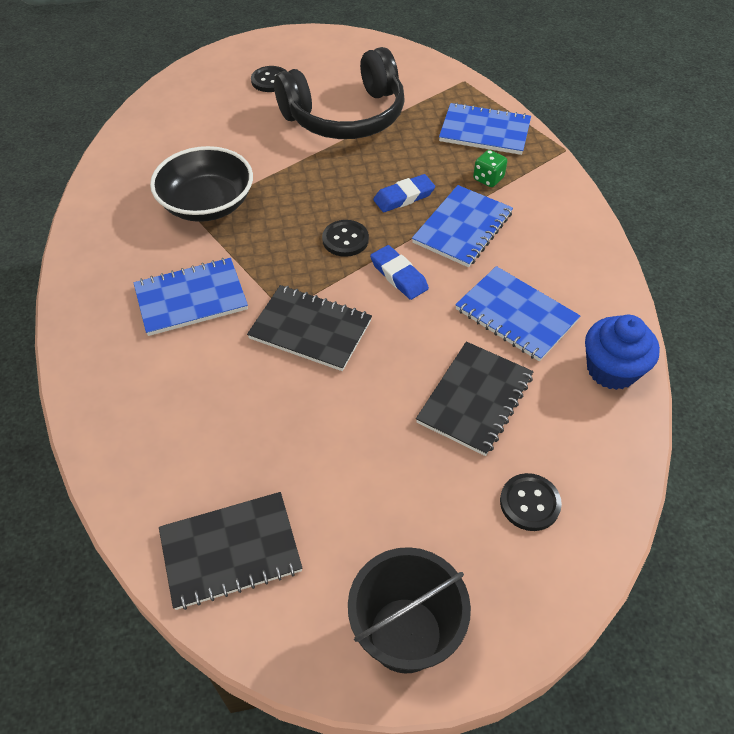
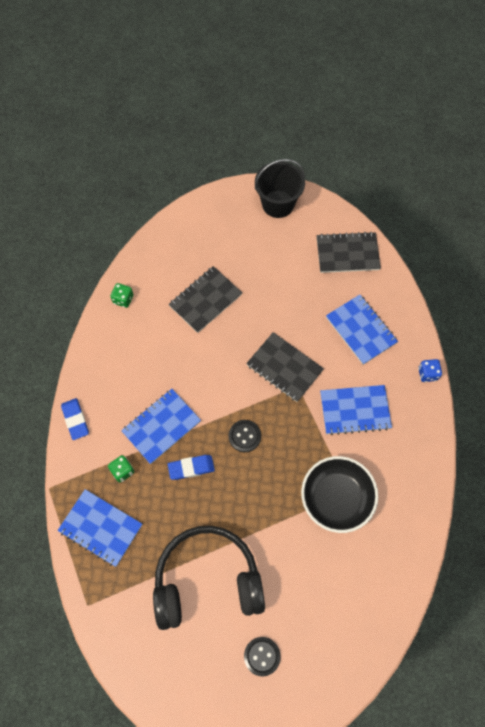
camera: 165 degrees left, 15 degrees up
(73, 369) = (427, 374): none -> blue dice
(398, 276) = (218, 395): blue eraser -> blue eraser (75, 420)
(516, 315) = (158, 347): blue notebook -> blue notebook (361, 330)
(529, 503) = (201, 242): black button -> none
(611, 369) = (123, 299): blue cupcake -> green dice

